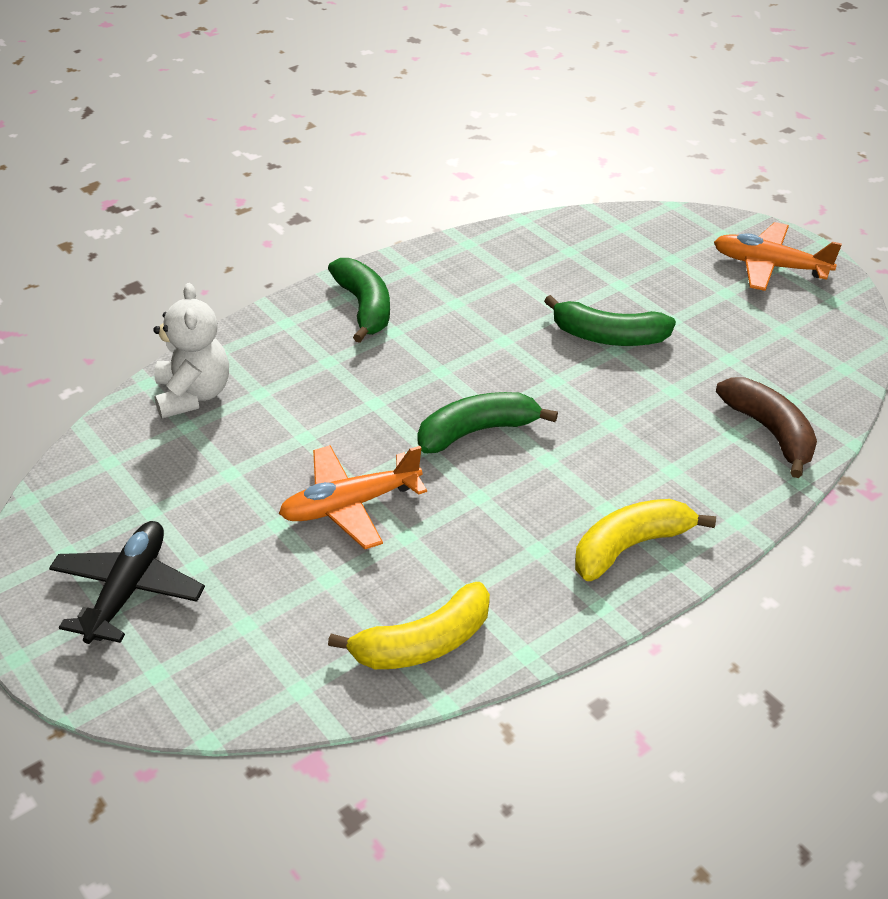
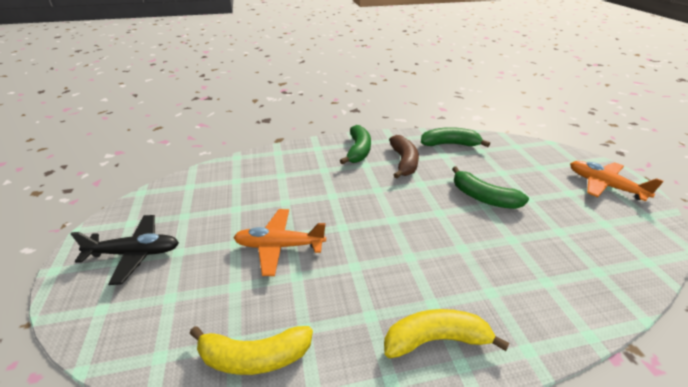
camera: 25 degrees right, 5 degrees down
(128, 591) = (135, 253): black plane -> black plane turned 45 degrees clockwise
(193, 395) = (250, 168): white teddy bear -> none
(477, 431) = (377, 227): green banana -> green banana (449, 144)
(770, 432) = (576, 289): brown banana -> brown banana (404, 162)

